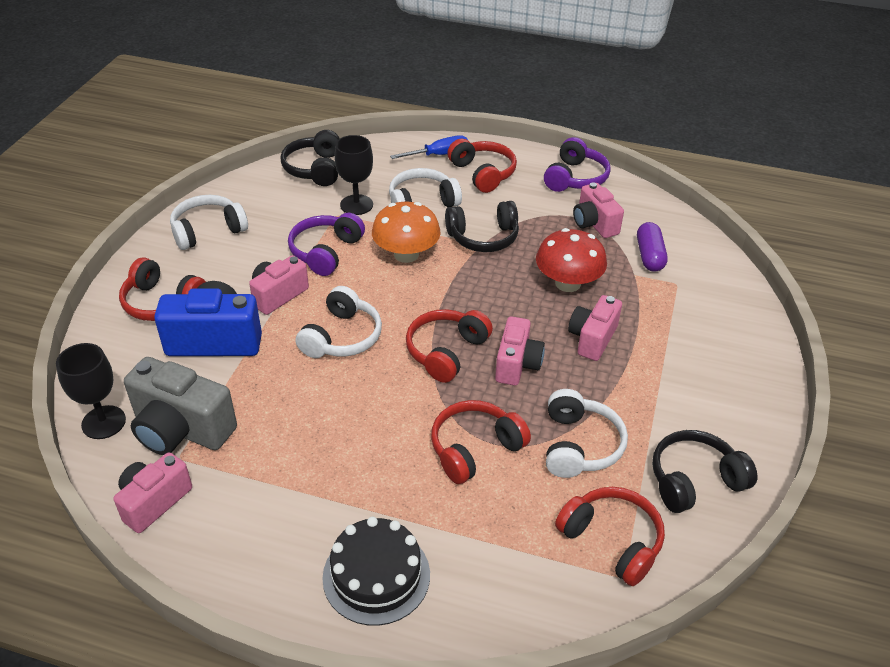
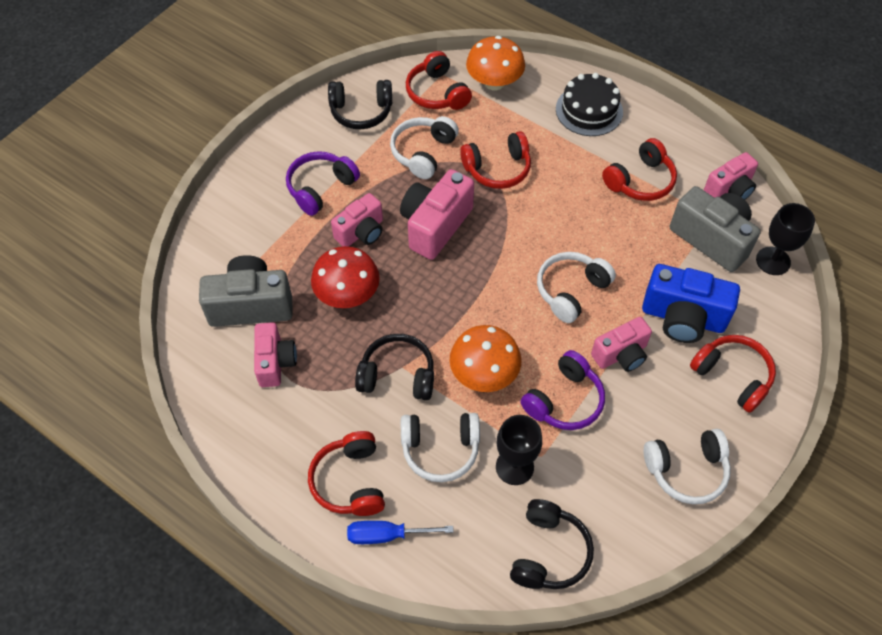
camera: 160 degrees left, 15 degrees up
(446, 351) = (487, 252): red headphones -> red headphones (640, 181)
(517, 364) = (435, 225): pink camera -> pink camera, size x1.53
(538, 585) = (494, 82): none -> orange mushroom
(575, 178) = (249, 441): purple headphones -> purple headphones (320, 188)
(649, 256) = (251, 305): purple capsule -> grey camera

